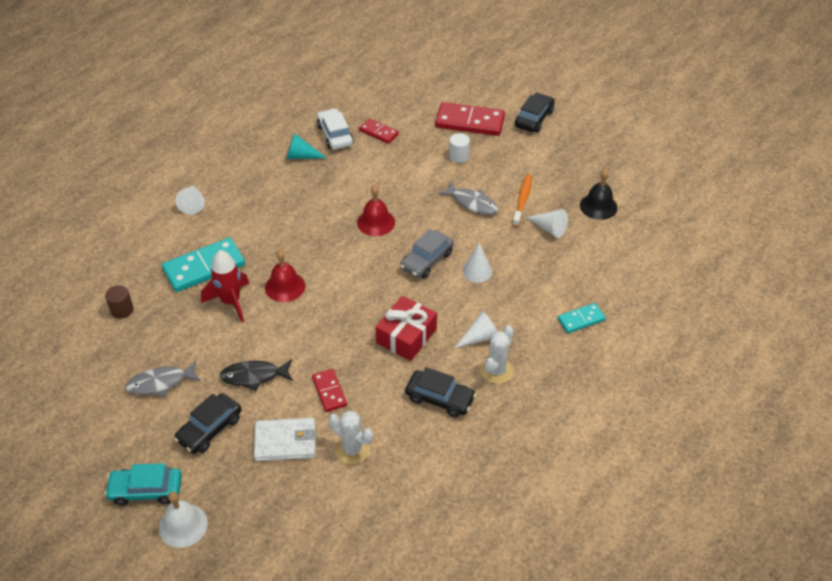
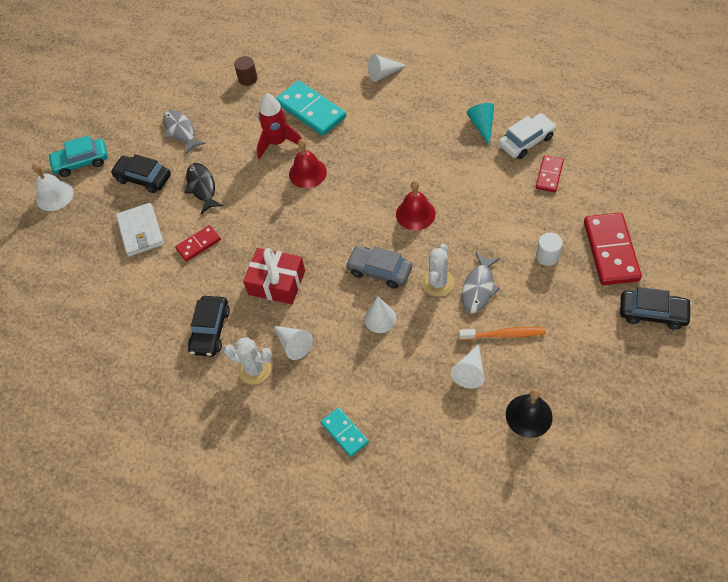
camera: 80 degrees right, 10 degrees up
(146, 490) = (81, 162): turquoise car -> turquoise car turned 90 degrees counterclockwise
(352, 449) = (141, 280): white cactus -> white cactus (438, 283)

